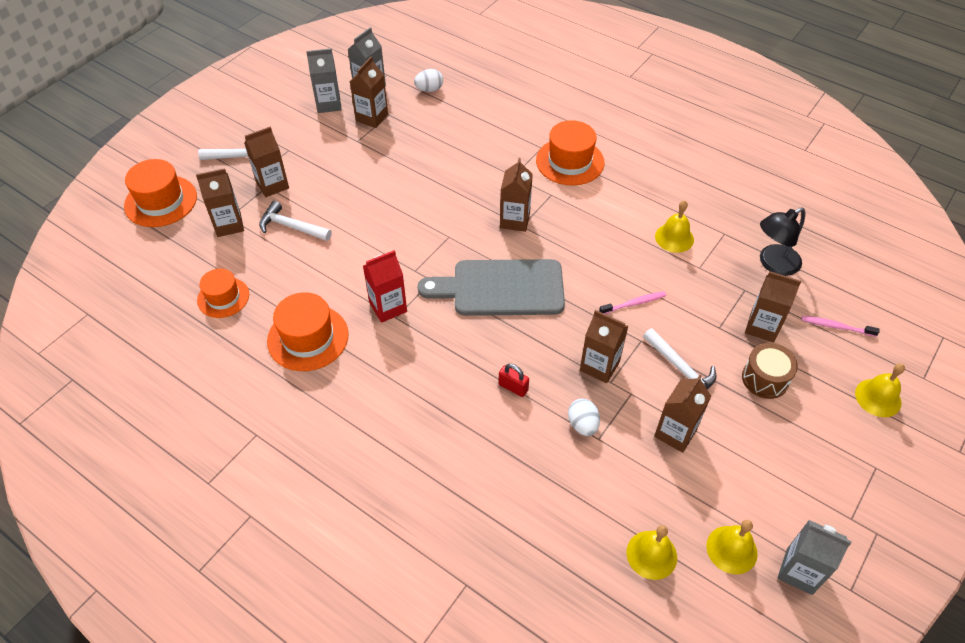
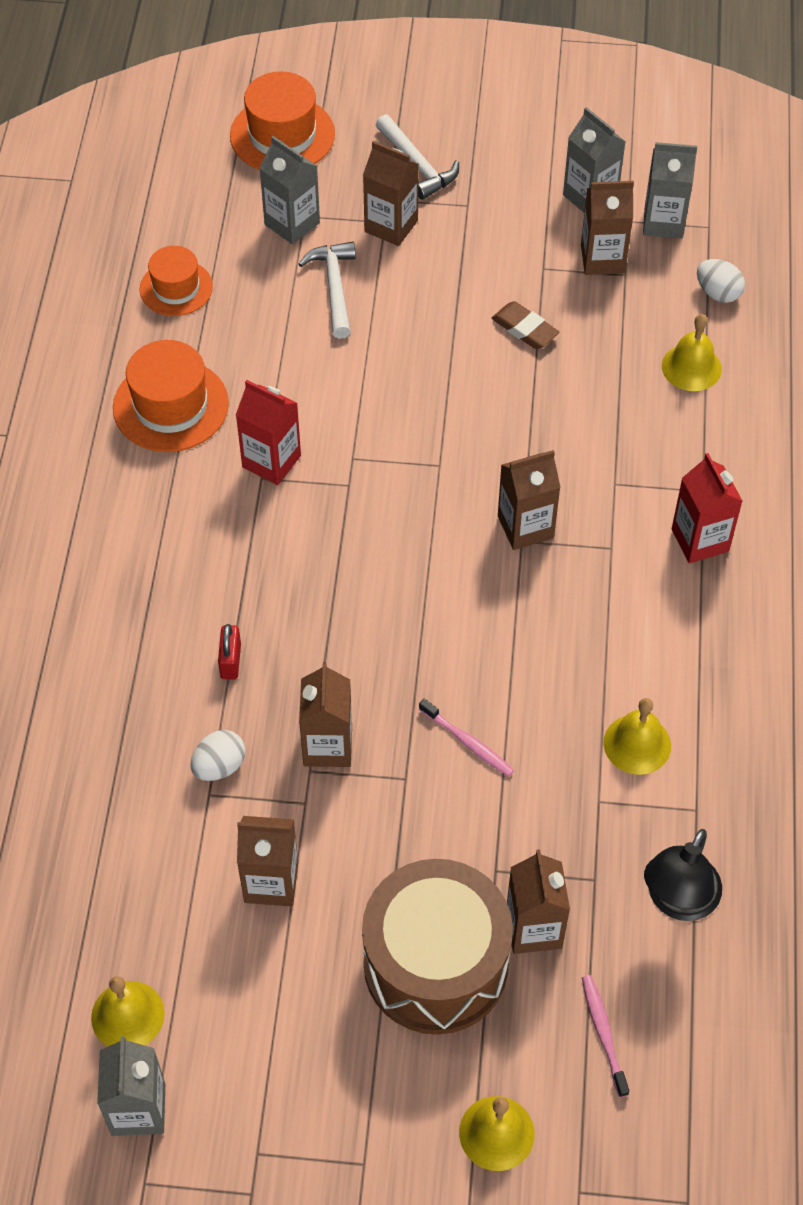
camera: 60 degrees right, 5 degrees up
(229, 225) = (292, 224): brown carton -> grey carton
(389, 164) = (525, 329): none -> brown eraser
(501, 288) = (387, 570): grey cutting board -> none
(570, 161) = (700, 540): orange hat -> red carton
(651, 554) = (71, 924): yellow bell -> yellow bell (691, 367)
(680, 369) = (385, 847): white hammer -> none
(765, 379) = (435, 964): brown drum -> brown drum, size x1.92
(773, 264) = (677, 901): black lamp -> black lamp turned 90 degrees counterclockwise

